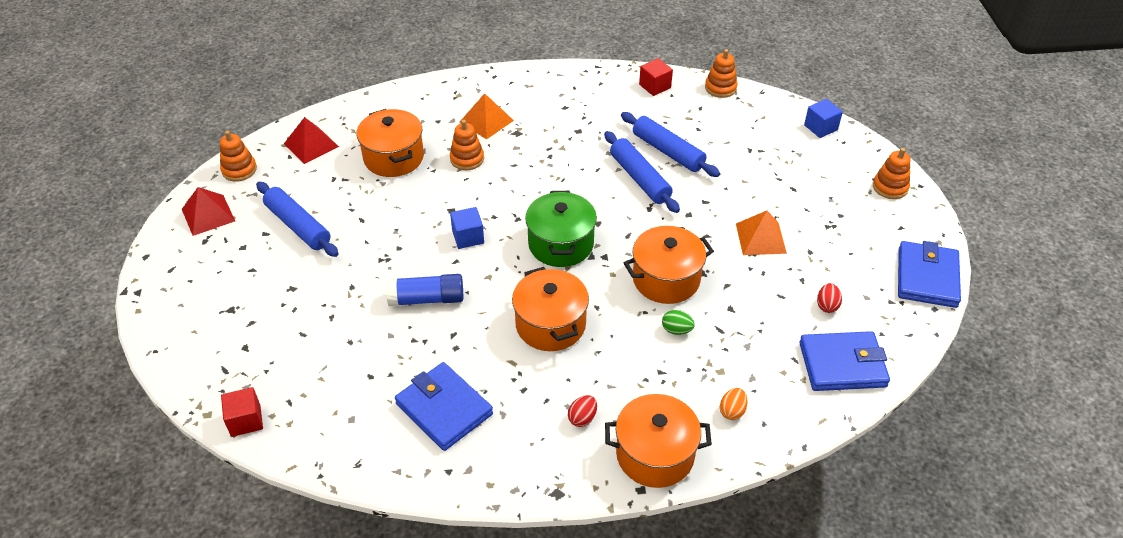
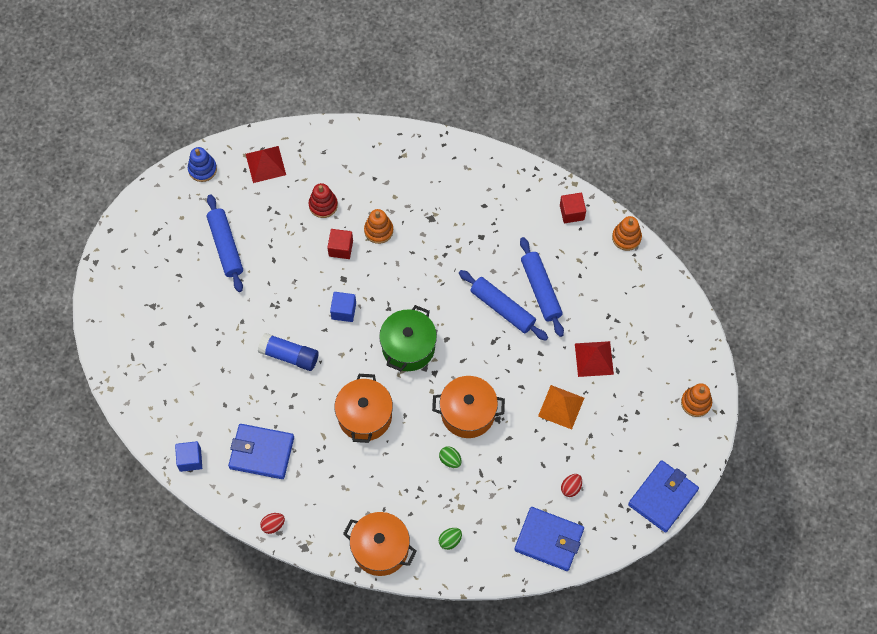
camera: 25 degrees right, 20 degrees up
(208, 215) = (165, 207): red pyramid -> red pyramid (594, 359)
(239, 170) = (202, 169): orange stacking toy -> blue stacking toy
(245, 420) = (132, 404): red cube -> red cube (341, 248)
(394, 157) = (323, 205): orange pot -> red stacking toy
(444, 409) = (261, 452): blue wallet -> blue wallet turned 60 degrees counterclockwise
(486, 121) = (413, 195): orange pyramid -> none
(582, 418) = (348, 500): red egg -> red egg (273, 525)
(639, 178) = (502, 308): blue rolling pin -> blue rolling pin turned 45 degrees counterclockwise
(732, 411) = (450, 540): orange egg -> green egg
(820, 127) = (682, 317): blue cube -> blue cube (190, 459)

